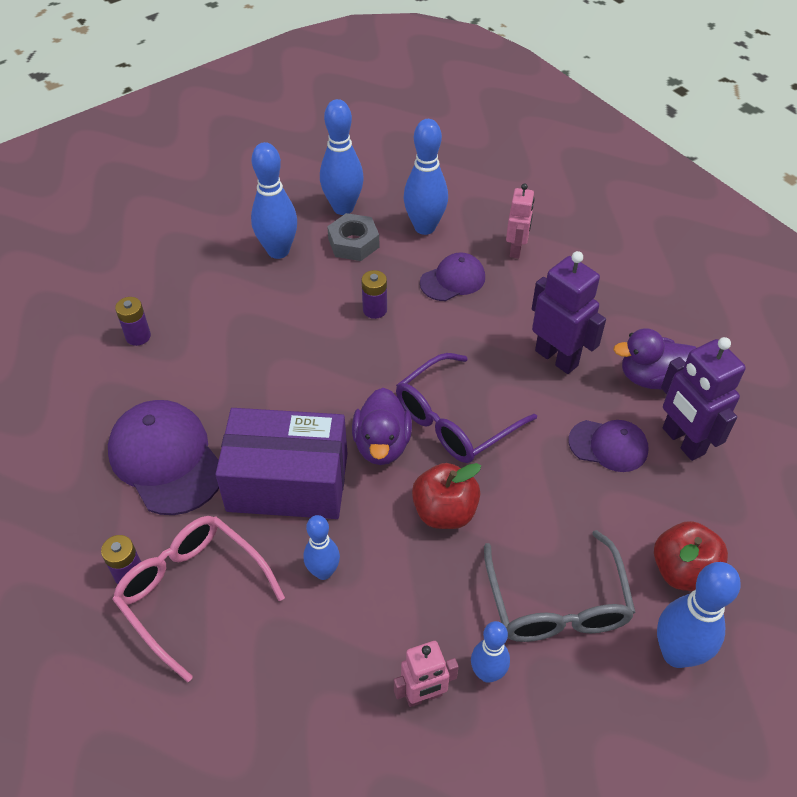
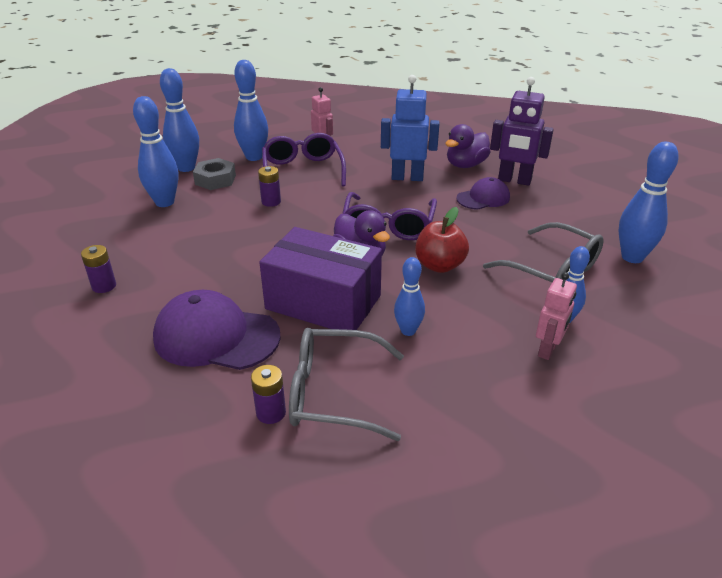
camera: 40 degrees left, 15 degrees down
(193, 593) = (335, 393): pink glasses -> grey glasses
(288, 482) = (323, 302): purple box -> purple box turned 60 degrees clockwise
(453, 280) = (303, 171): purple cap -> purple glasses
(556, 358) = (407, 177): purple robot -> blue robot
(683, 571) = (587, 226): red apple -> none

